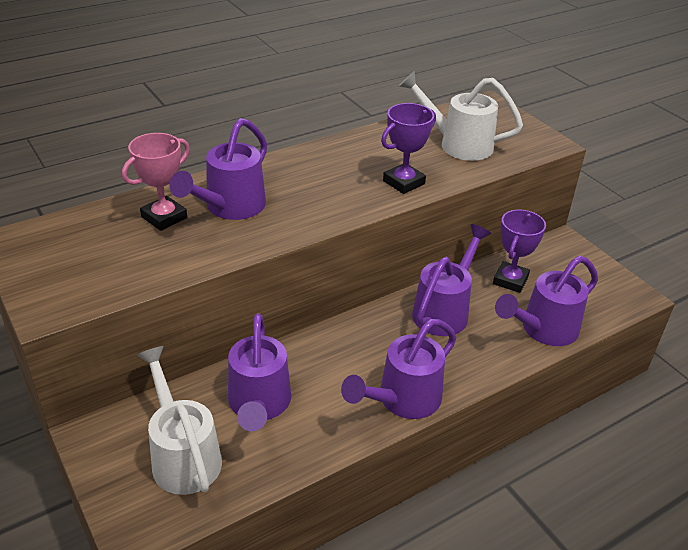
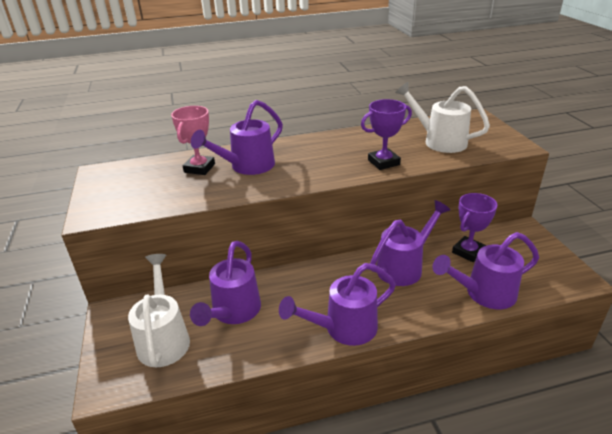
camera: 20 degrees right, 5 degrees down
(164, 217) = (199, 168): pink trophy -> pink trophy turned 45 degrees counterclockwise

